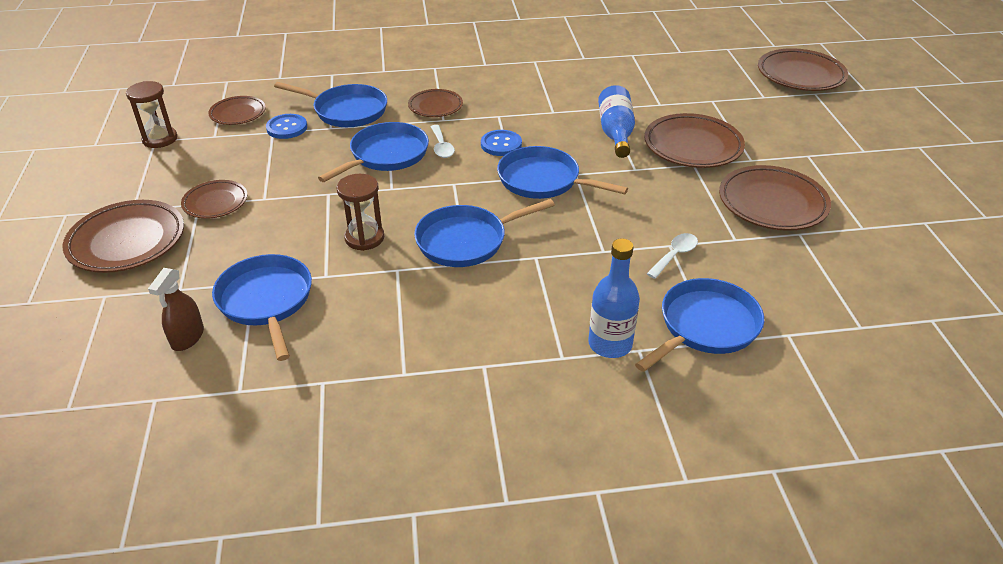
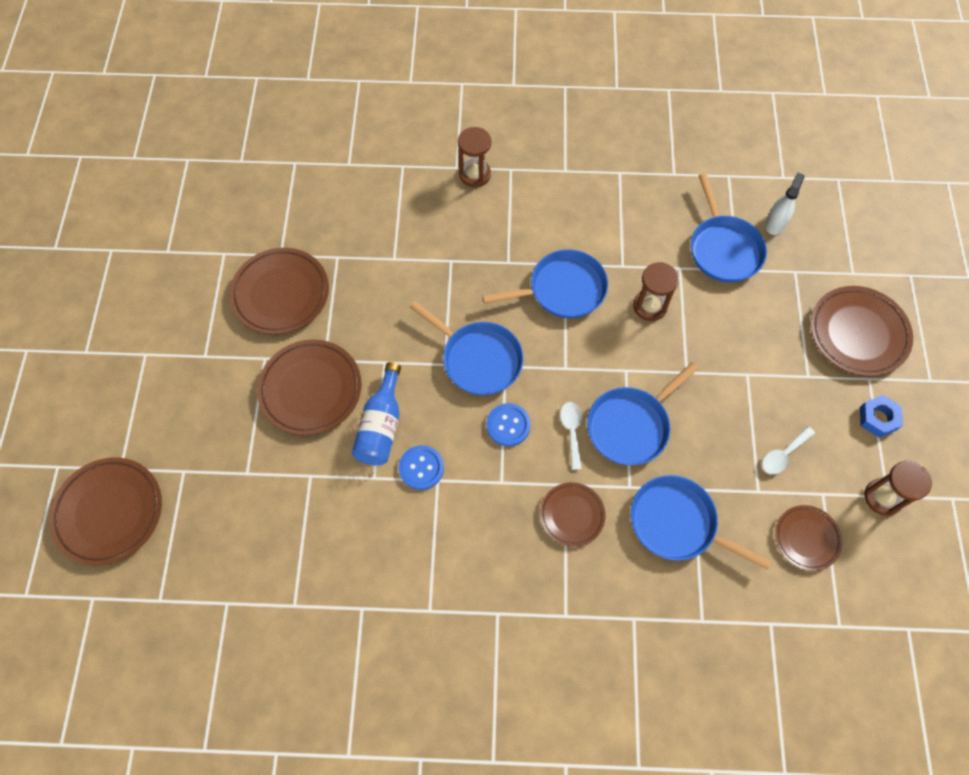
camera: 170 degrees left, 25 degrees up
(138, 183) = (878, 418): none -> blue nut
(187, 337) = (775, 223): brown spray bottle -> white spray bottle
(215, 203) = (792, 375): brown plate -> none
(287, 128) = (743, 497): blue button -> blue button (421, 468)
(610, 344) = (475, 174): blue bottle -> brown hourglass
(675, 255) = (394, 247): white spoon -> white spoon (783, 455)
(705, 326) = (402, 179): blue pan -> none

